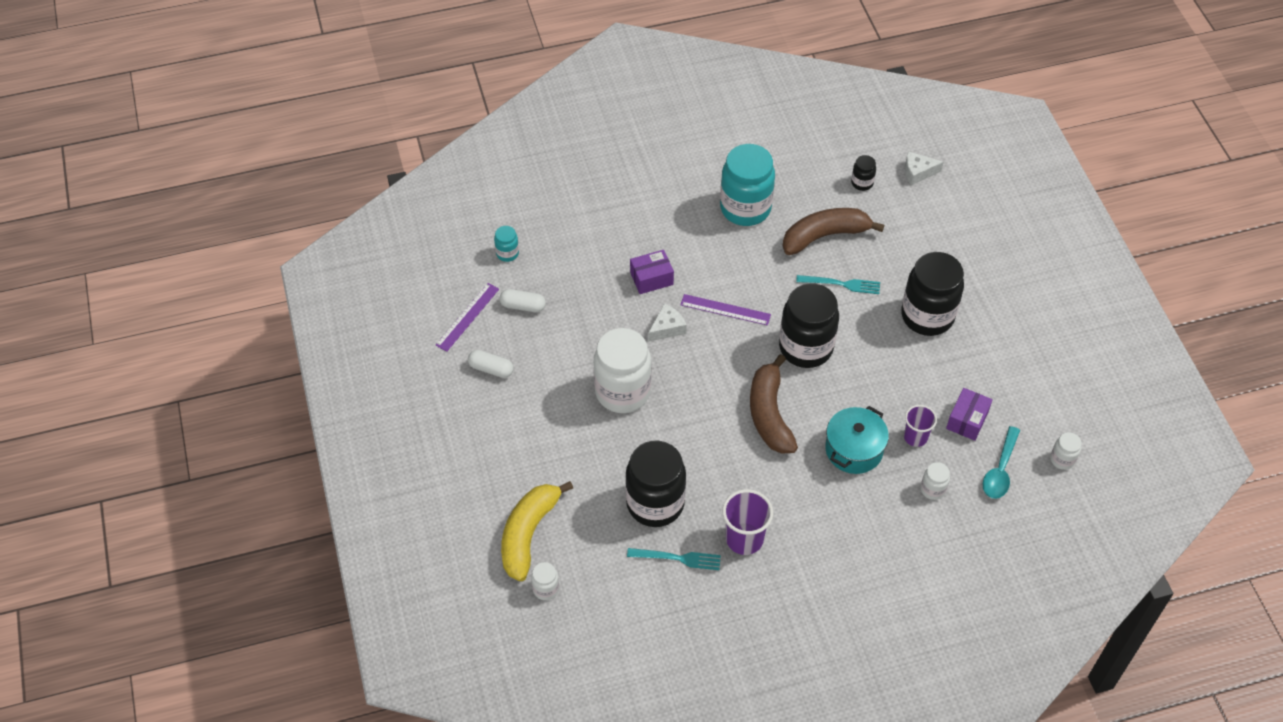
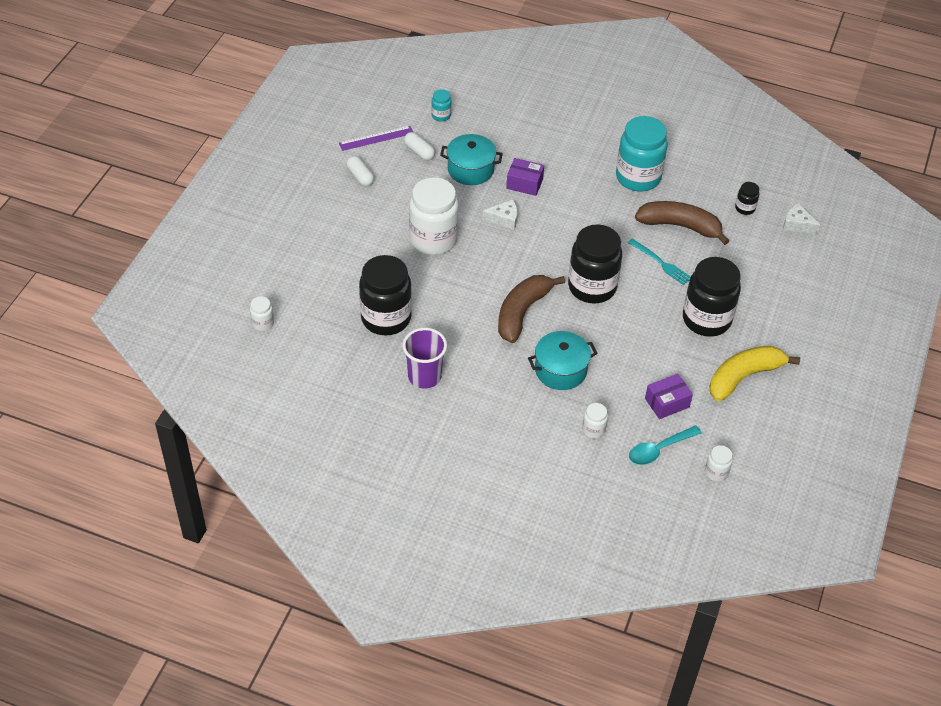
camera: 35 degrees right, 5 degrees down
(528, 534) = (285, 285): yellow banana -> yellow banana (744, 377)
(589, 295) = (470, 169): none -> turquoise pot
(678, 558) = (367, 360): turquoise fork -> none
(725, 310) = (557, 231): purple ruler -> none
(915, 437) = (615, 390): purple cup -> none

